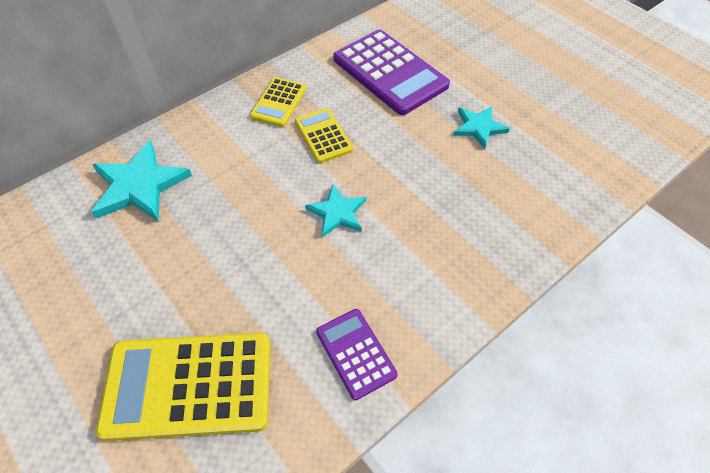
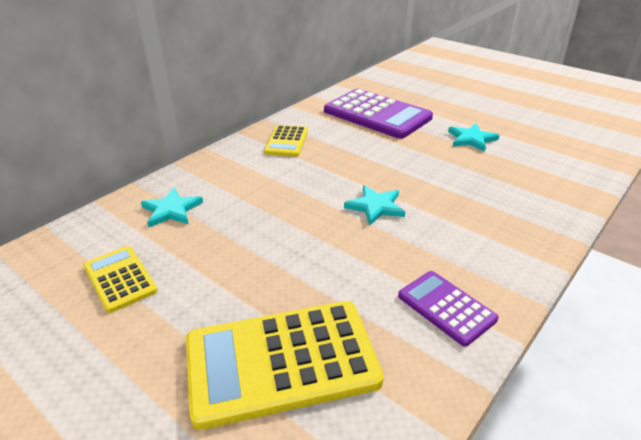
camera: 10 degrees left, 20 degrees down
(139, 185) = (171, 210): turquoise star -> turquoise star, size x0.61
(323, 136) = (337, 158): yellow calculator -> yellow calculator (120, 279)

